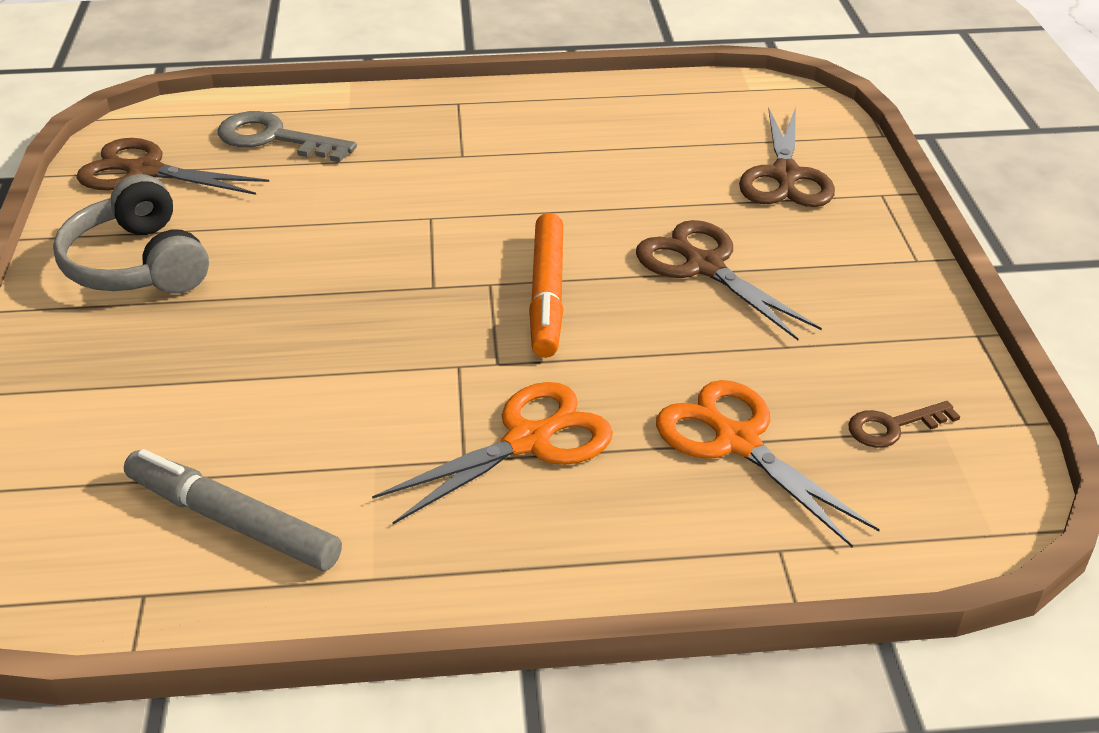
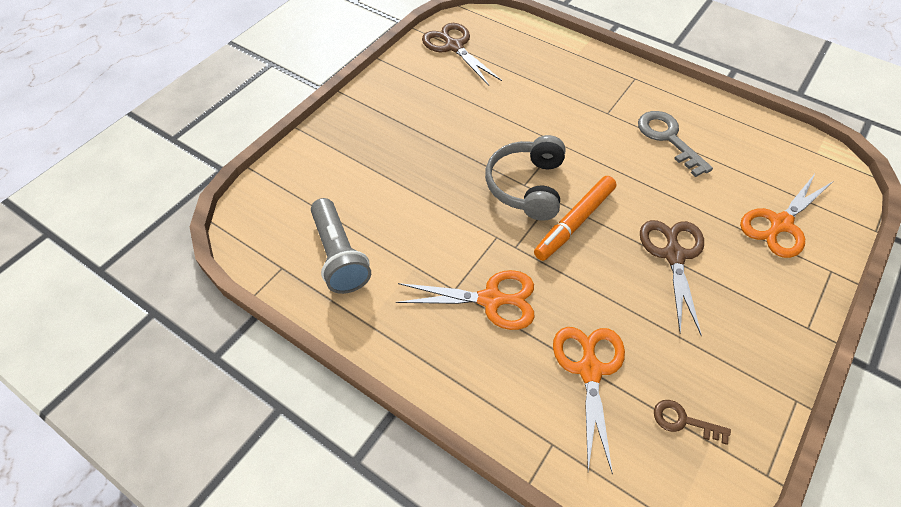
camera: 40 degrees right, 15 degrees up
(138, 264) = (410, 98): grey headphones -> grey headphones (527, 186)
(233, 521) = (339, 256): grey marker -> grey flashlight
(274, 138) = (526, 56): grey key -> grey key (668, 138)
(785, 175) = (780, 224): brown scissors -> orange scissors

